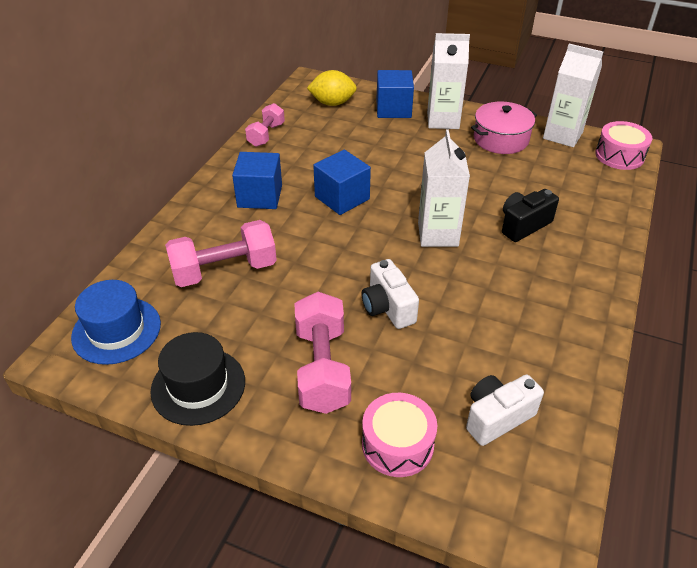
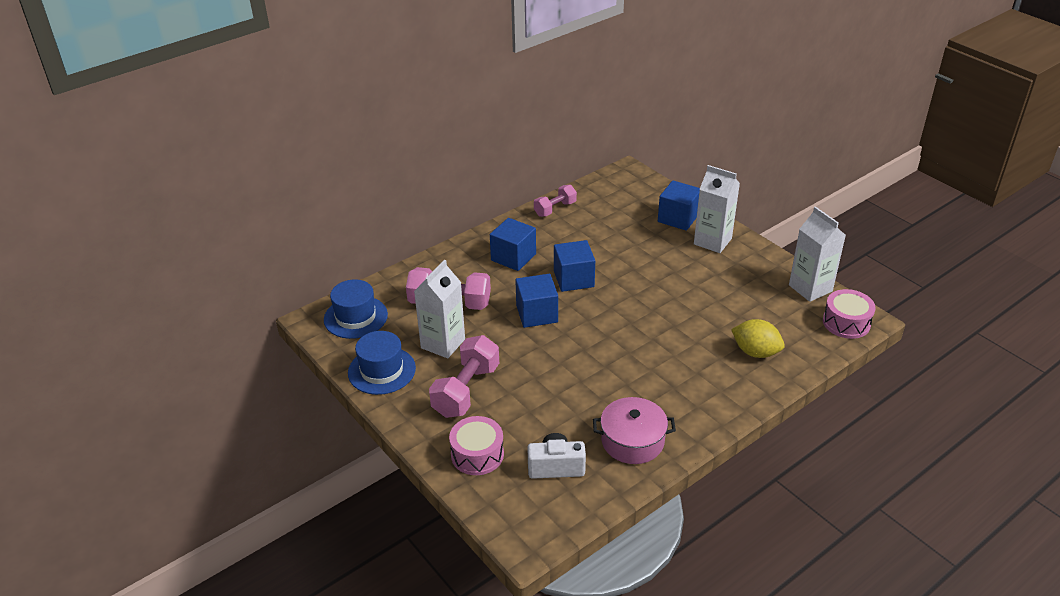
camera: 30 degrees right, 5 degrees down
(198, 386) = (381, 370): black hat -> blue hat
(332, 103) = (630, 197): yellow lemon -> yellow lemon (755, 352)
(333, 248) = (537, 314): none -> blue cube
(387, 307) = (542, 369): white camera -> none
(438, 234) = (624, 332): white carton -> white carton (443, 343)
(501, 139) = (749, 274): pink pot -> pink pot (632, 441)
(523, 225) = (700, 349): black camera -> none

